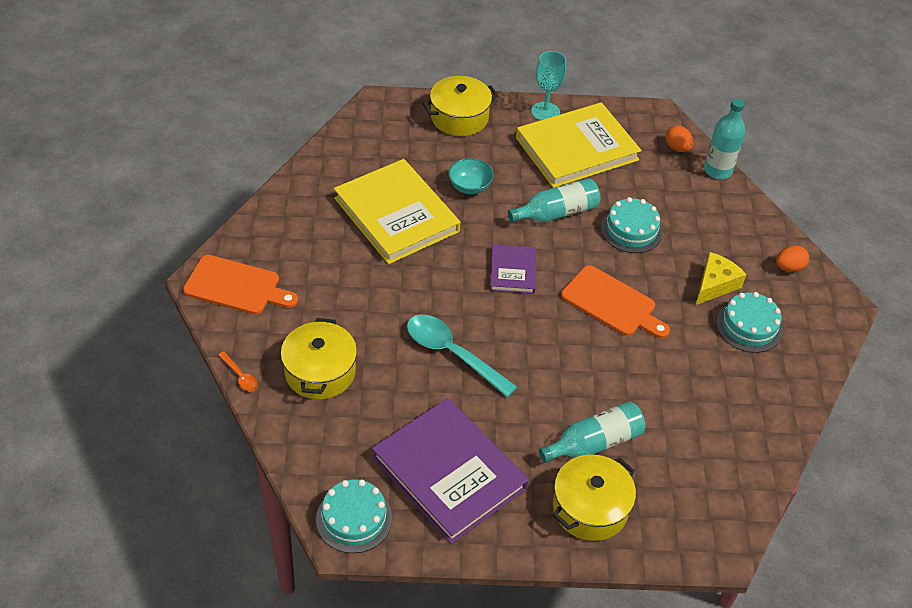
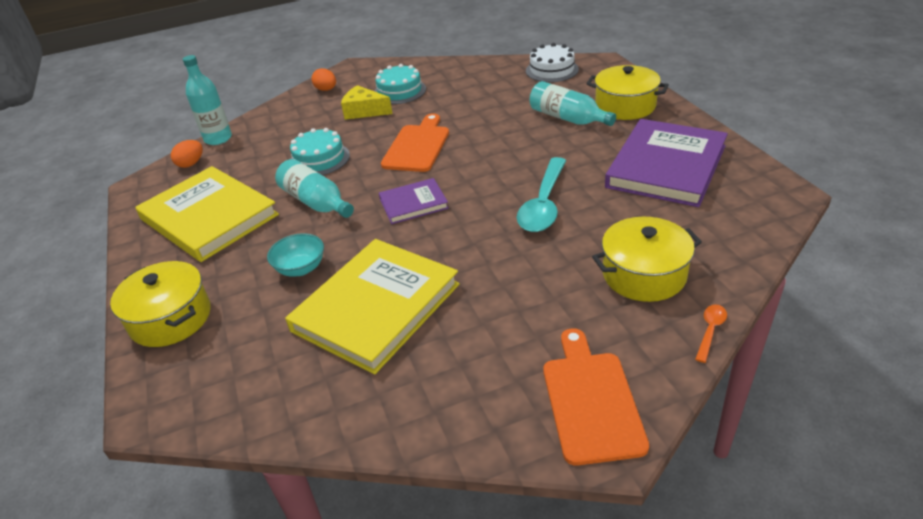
camera: 105 degrees left, 10 degrees down
(354, 519) = (765, 195): turquoise cake -> none
(545, 112) = (146, 255): turquoise goblet -> none
(727, 486) = (552, 70): none -> white cake

